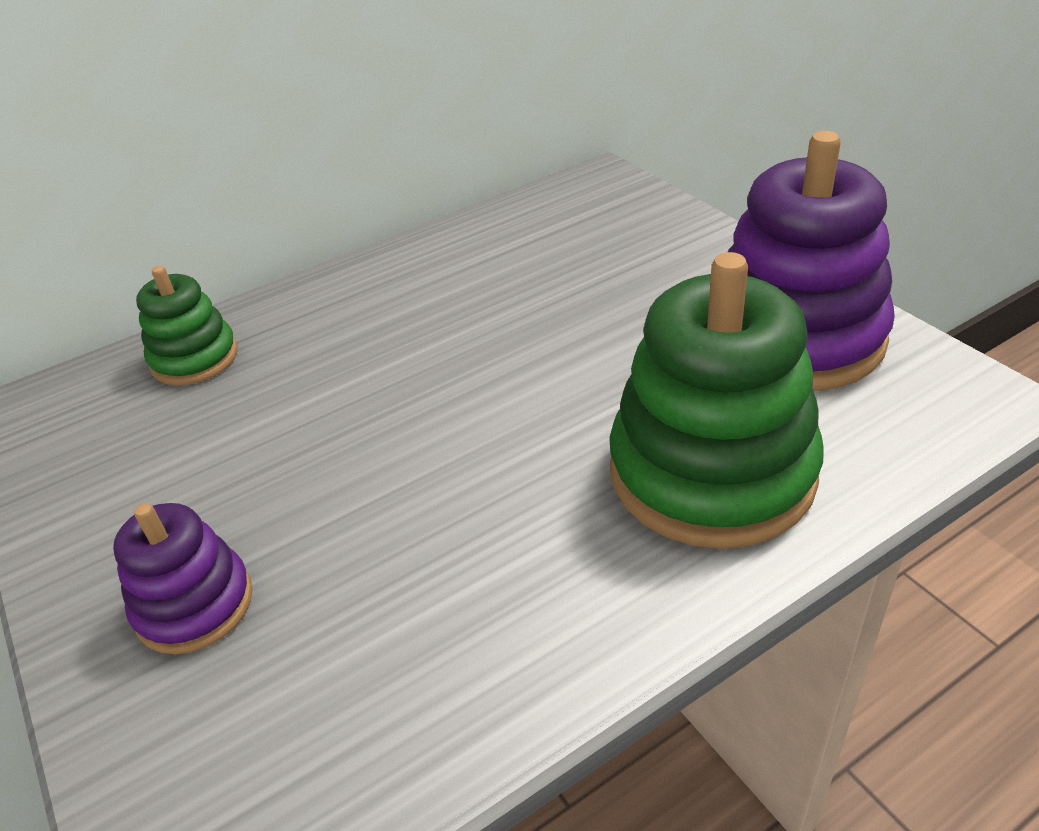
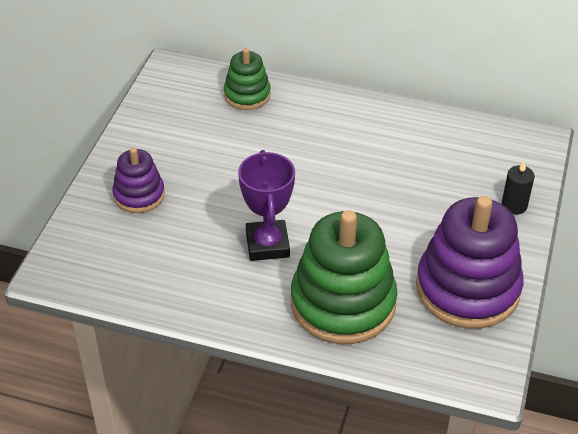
camera: 45 degrees right, 5 degrees up
(501, 494) = (267, 244): none -> purple trophy
(686, 237) = (514, 205): none -> black candle

